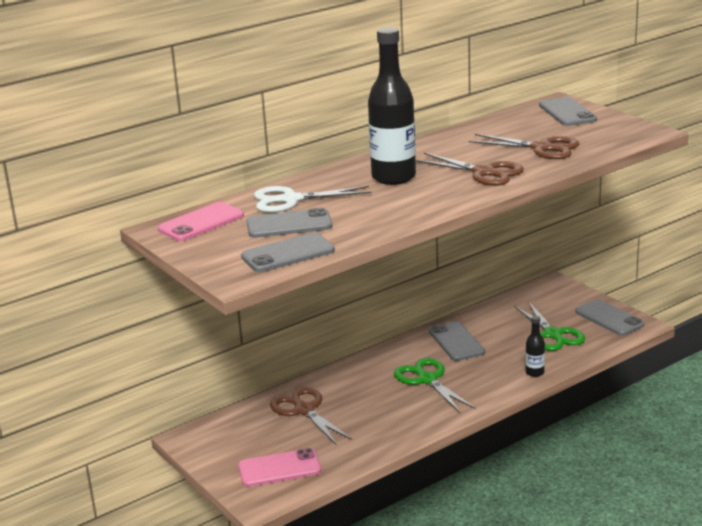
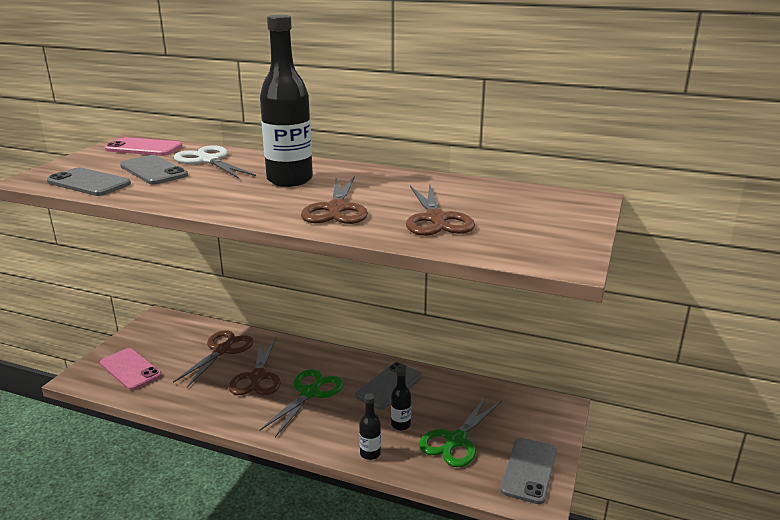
camera: 55 degrees right, 0 degrees up
(374, 400) = (257, 377): none -> brown scissors
(512, 351) = (400, 425): none -> black bottle
(567, 113) = (561, 209): grey phone -> none

